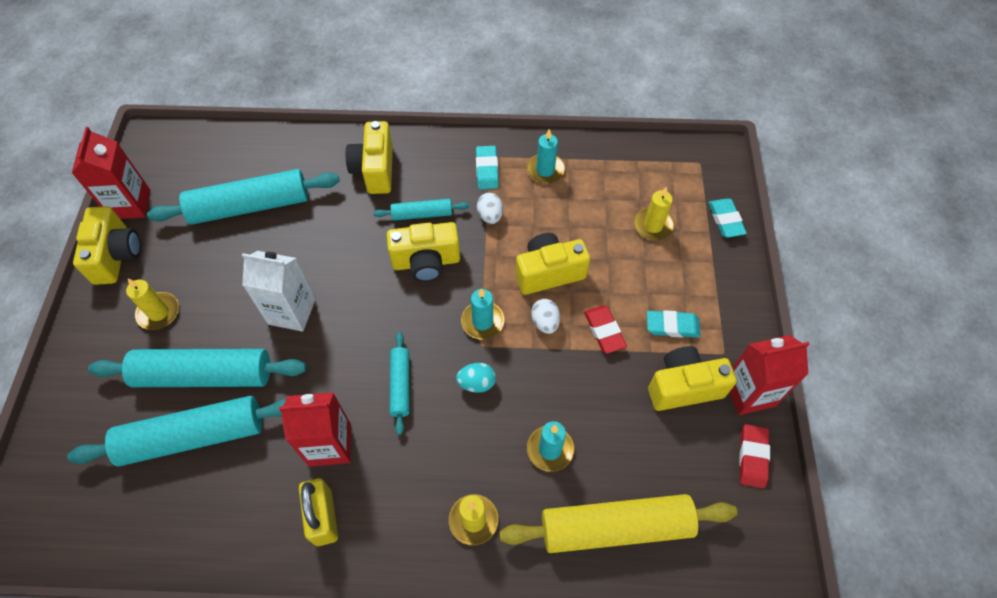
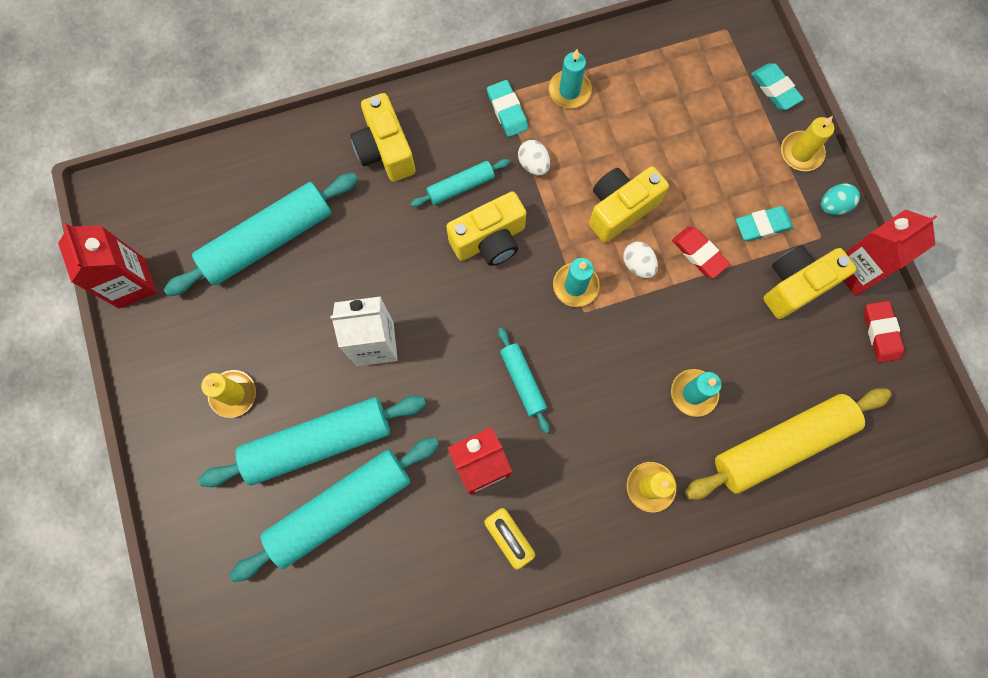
camera: 20 degrees left, 15 degrees up
(117, 256) = (151, 347): yellow camera -> none
(476, 383) = (596, 352): turquoise egg -> turquoise egg (833, 205)
(653, 226) = (704, 120): yellow candle -> yellow candle (801, 153)

